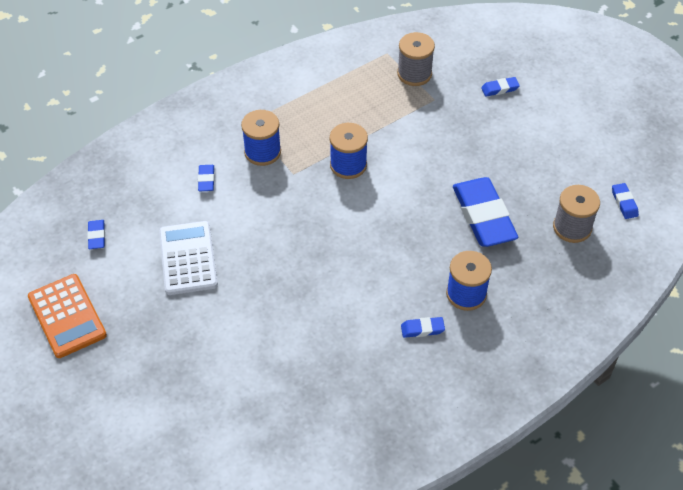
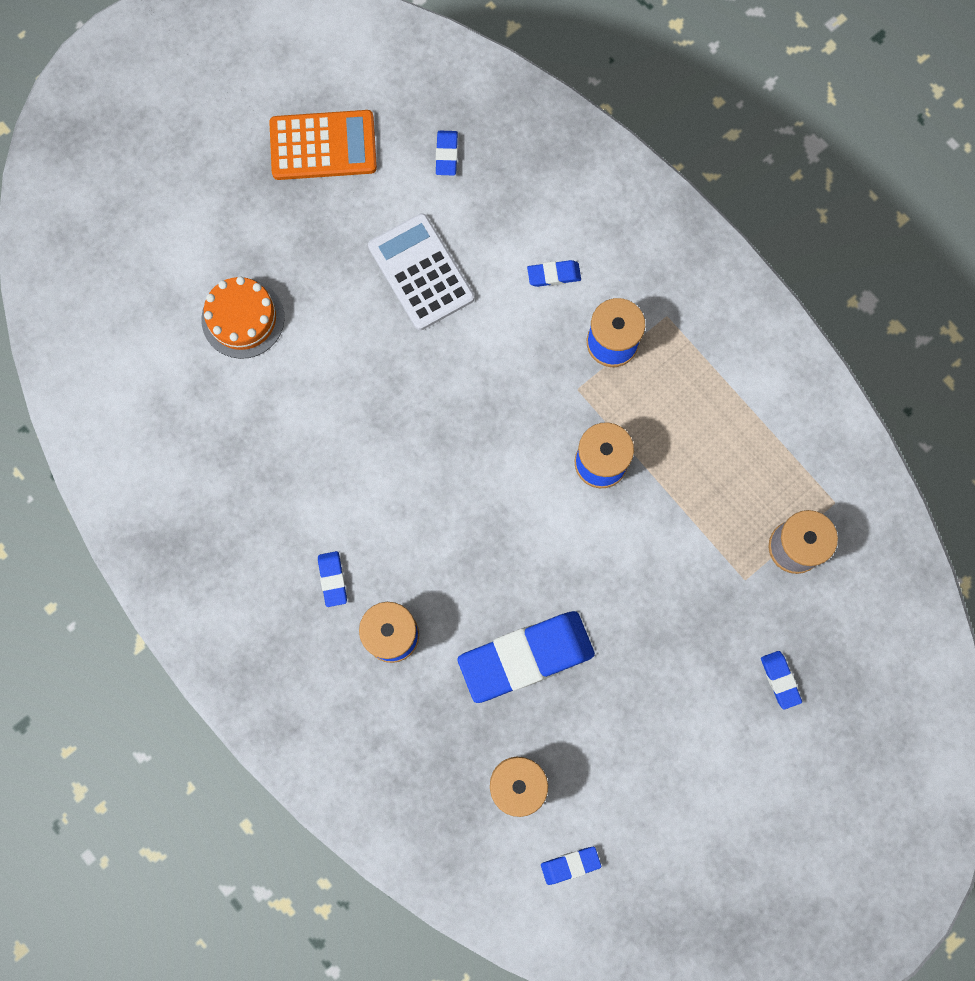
camera: 85 degrees right, 25 degrees up
(67, 316) = (323, 146): orange calculator -> orange calculator turned 150 degrees counterclockwise
(96, 236) = (446, 155): blue eraser -> blue eraser turned 75 degrees counterclockwise
(188, 258) = (421, 272): white calculator -> white calculator turned 105 degrees counterclockwise
(203, 380) = (243, 318): none -> orange cake

